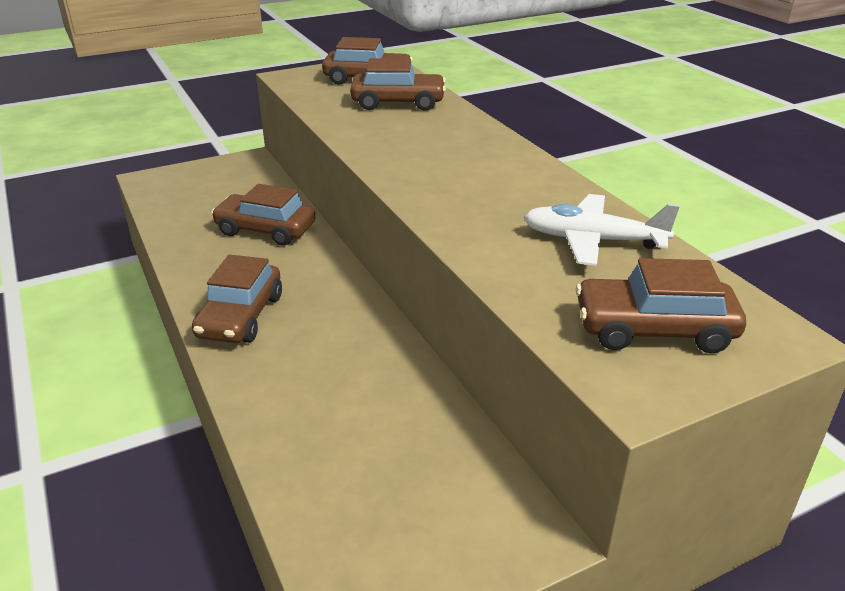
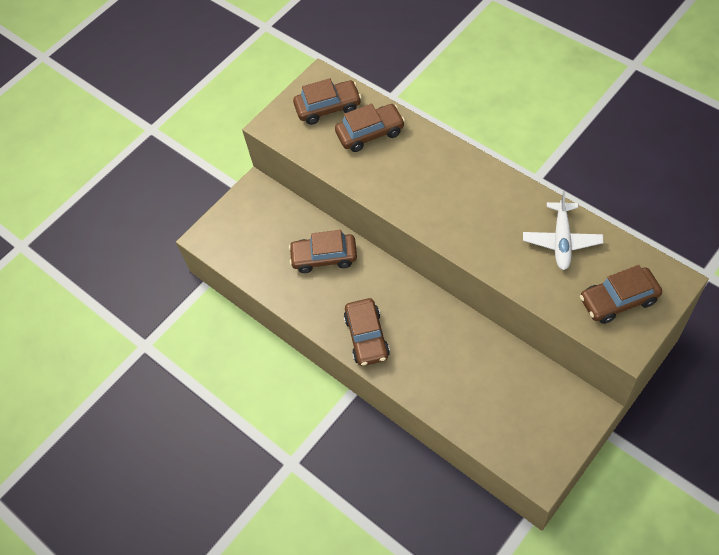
camera: 15 degrees left, 25 degrees up
(592, 240) = (561, 240): white plane -> white plane turned 75 degrees counterclockwise

